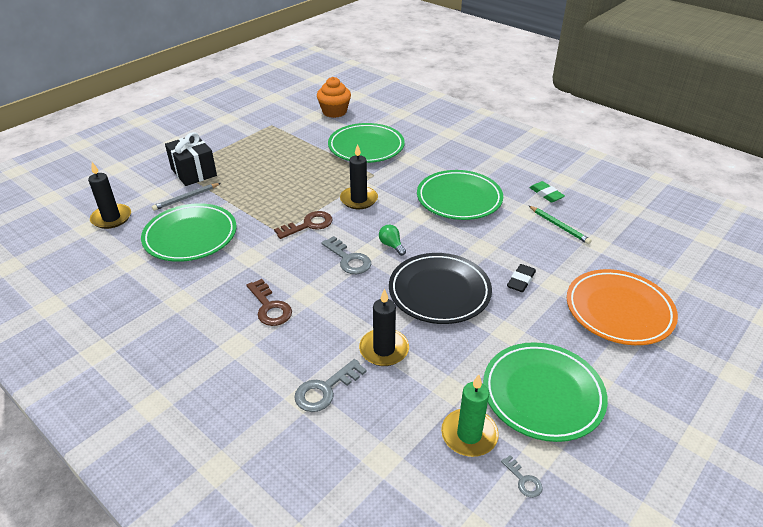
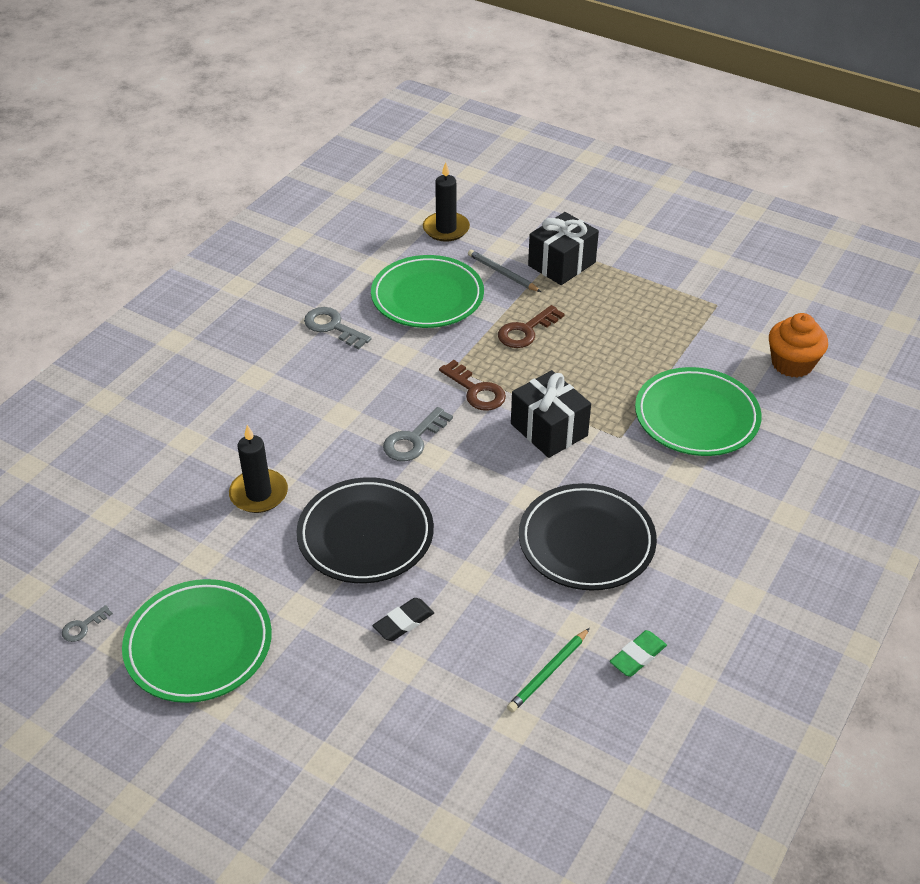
camera: 80 degrees right, 5 degrees up
(269, 307) = (315, 388): brown key -> brown key (526, 331)
(325, 389) = (198, 454): grey key -> grey key (333, 327)
(359, 199) = (549, 430): black candle -> black gift
(391, 245) = (452, 477): green light bulb -> none
(459, 199) = (586, 541): green plate -> black plate
(469, 435) = (140, 578): green candle -> none
(521, 280) = (403, 622): black eraser -> black eraser turned 60 degrees counterclockwise
(619, 310) = (357, 739): orange plate -> none

